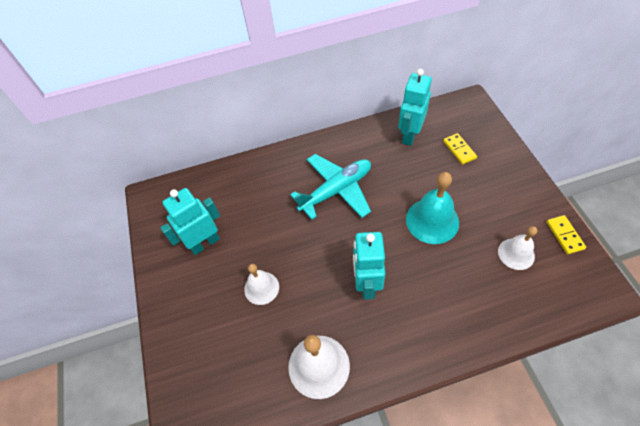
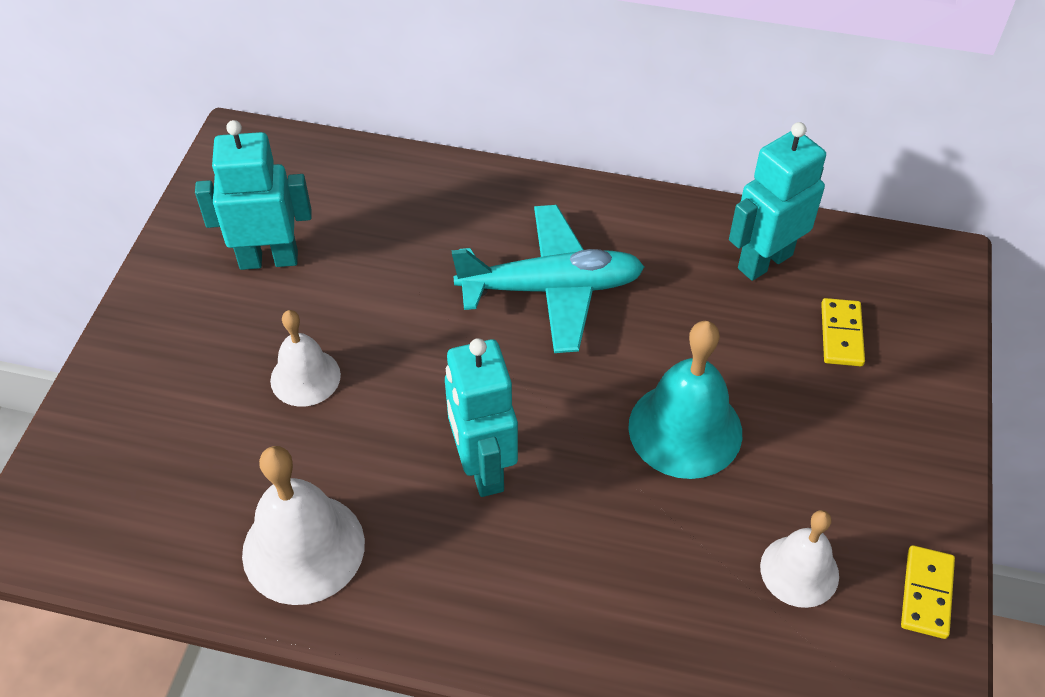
camera: 25 degrees right, 5 degrees down
(366, 284) = (483, 468): turquoise robot -> turquoise robot turned 45 degrees counterclockwise

